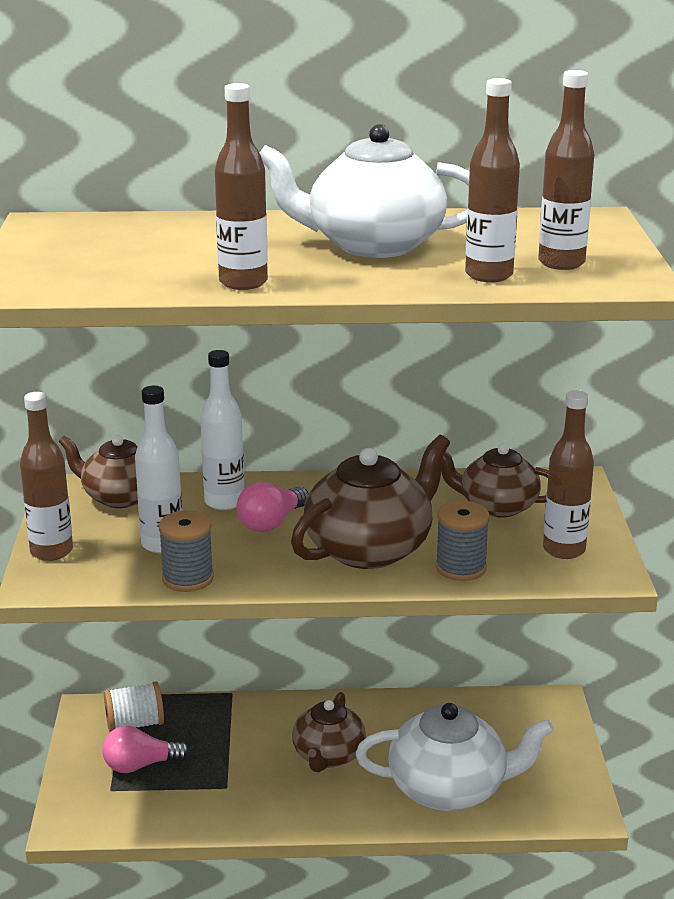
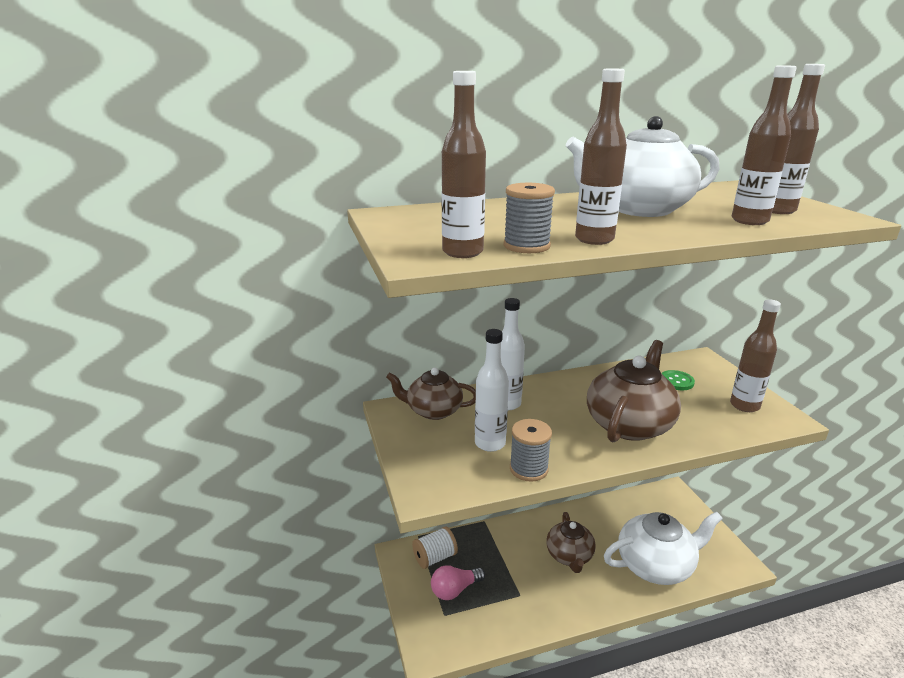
camera: 15 degrees left, 0 degrees up
(51, 551) = (414, 463): brown bottle -> brown bottle (462, 252)
(271, 523) = (550, 415): pink light bulb -> none
(460, 568) = (697, 429): grey spool -> grey spool (526, 246)
(497, 506) = (676, 381): brown teapot -> green button

